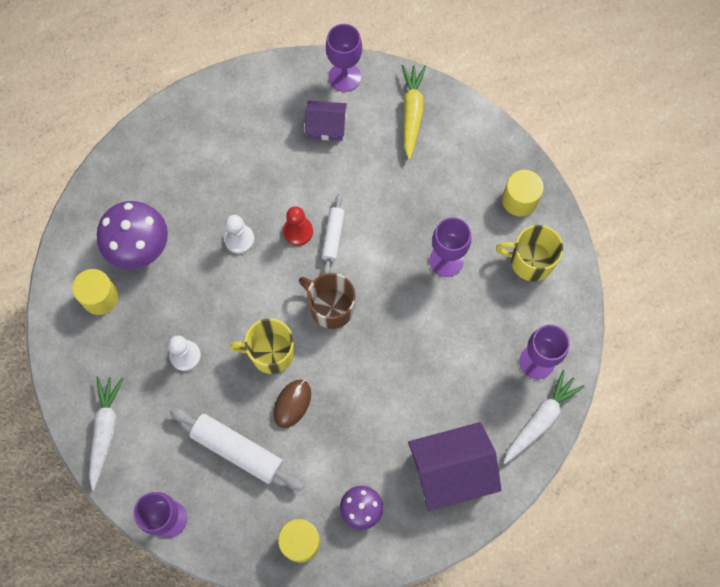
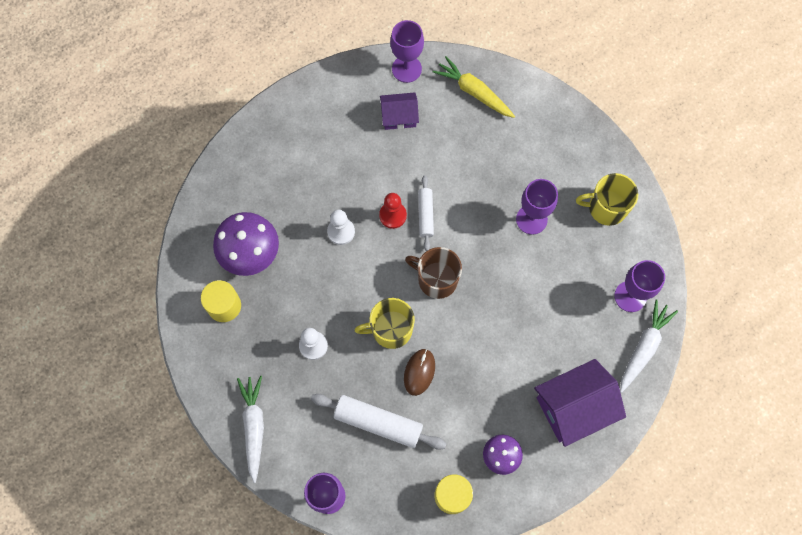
camera: 10 degrees left, 0 degrees up
(412, 113) = (474, 92): yellow carrot -> yellow carrot turned 45 degrees counterclockwise
(519, 200) = (585, 154): yellow cylinder -> none

